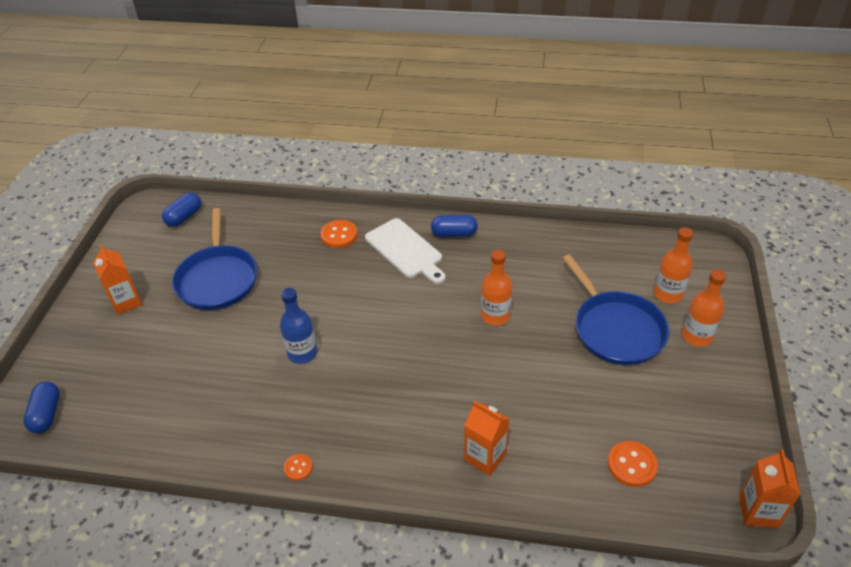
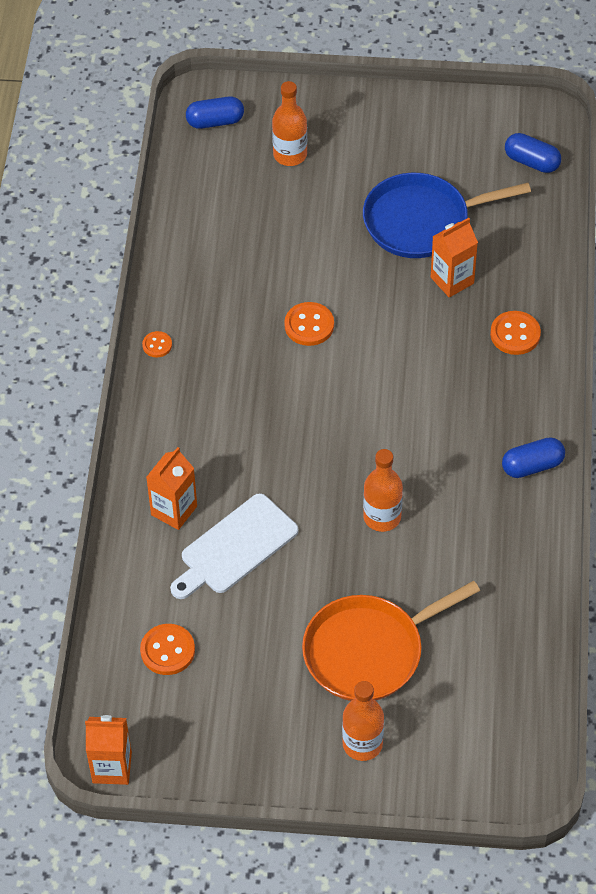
camera: 85 degrees right, 10 degrees up
(126, 302) = (376, 143): orange carton -> orange carton (452, 280)
(302, 353) = (309, 325): blue bottle -> orange button
(406, 250) = (493, 412): white cutting board -> white cutting board (235, 547)
(454, 234) = (532, 466): blue capsule -> blue capsule turned 75 degrees clockwise
(616, 329) = (368, 651): blue pan -> orange pan
(668, 294) = (437, 719): orange bottle -> orange bottle (290, 155)

